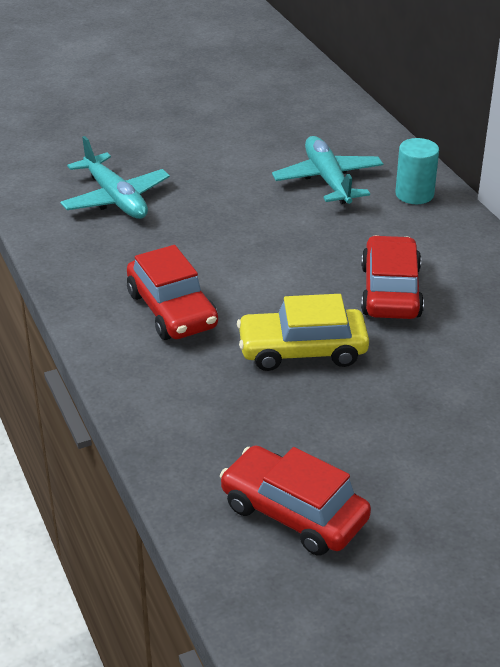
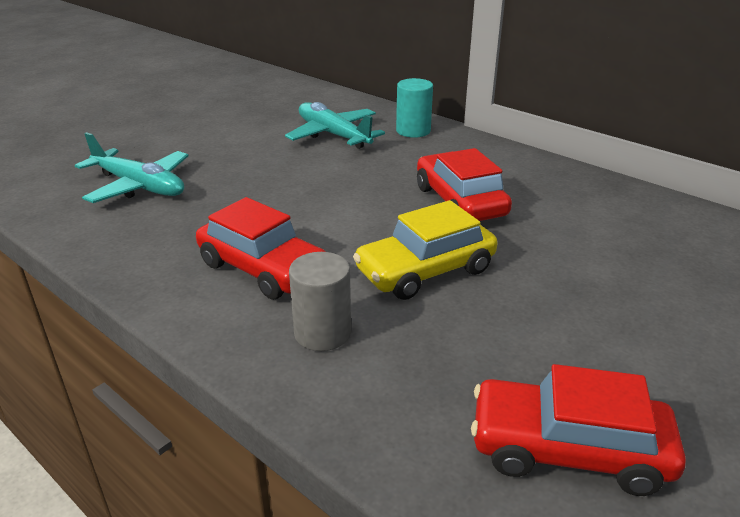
camera: 25 degrees left, 5 degrees down
(183, 378) = (322, 333): none -> grey cylinder

